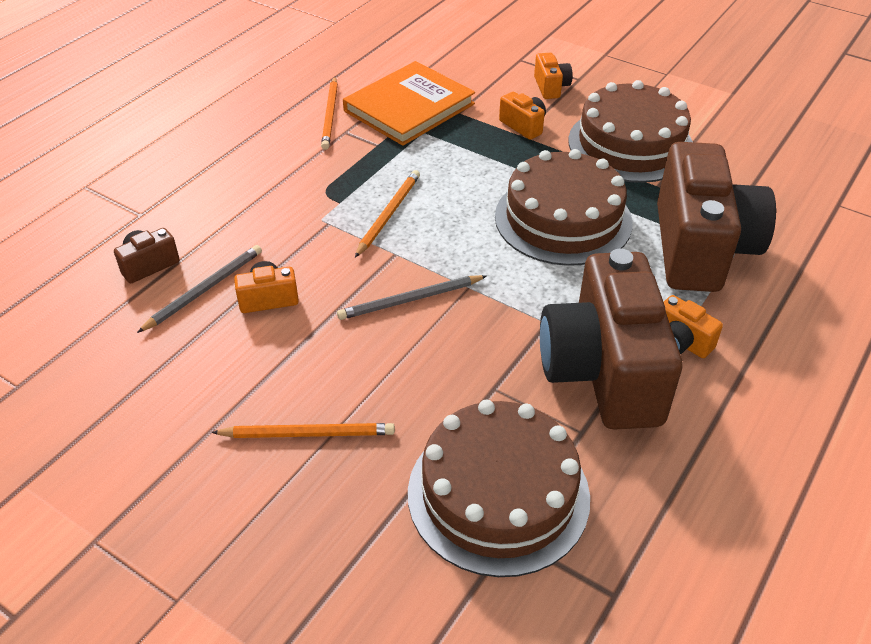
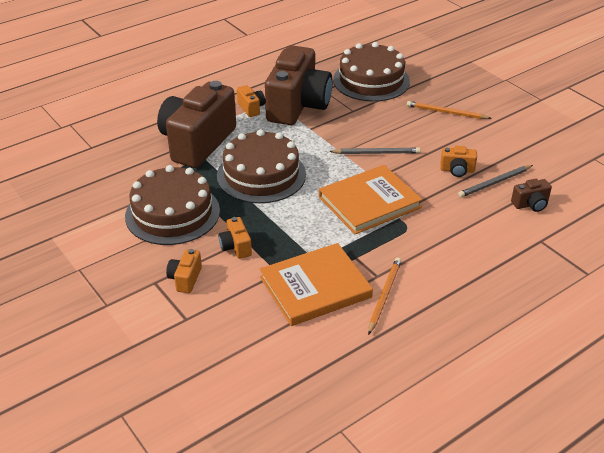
camera: 160 degrees left, 5 degrees down
(388, 214) = (369, 202): orange pencil -> orange book

